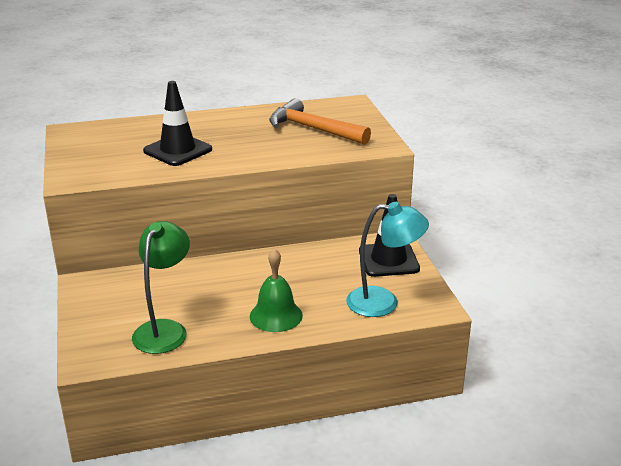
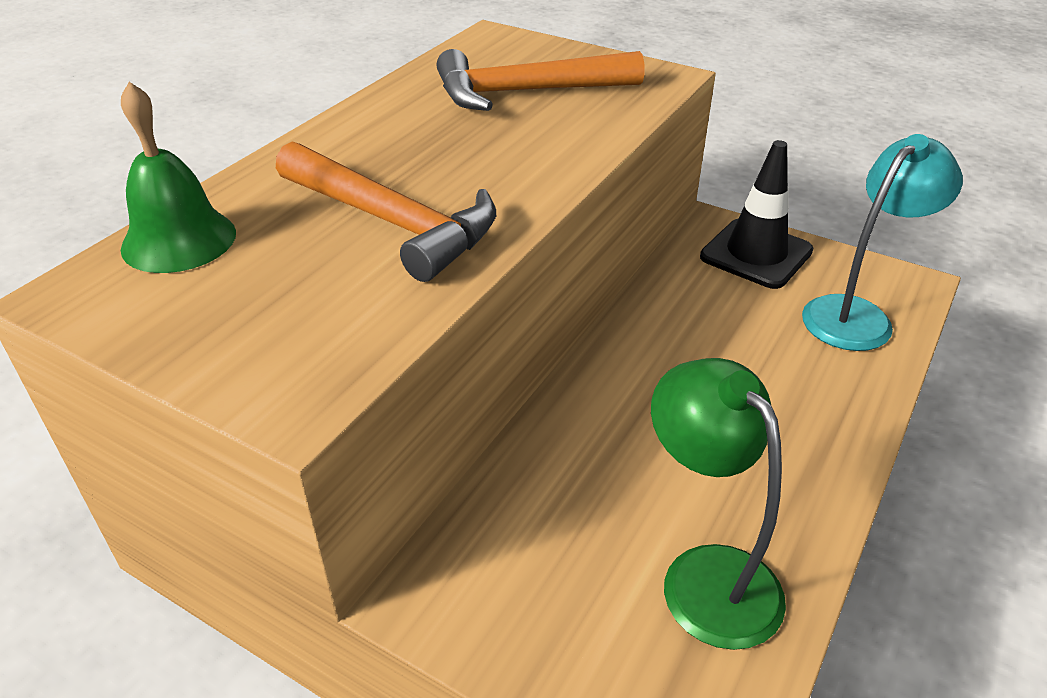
camera: 45 degrees left, 10 degrees up
(178, 150) = (392, 222): black traffic cone -> orange hammer
(276, 315) = (792, 425): green bell -> green bell (179, 240)

